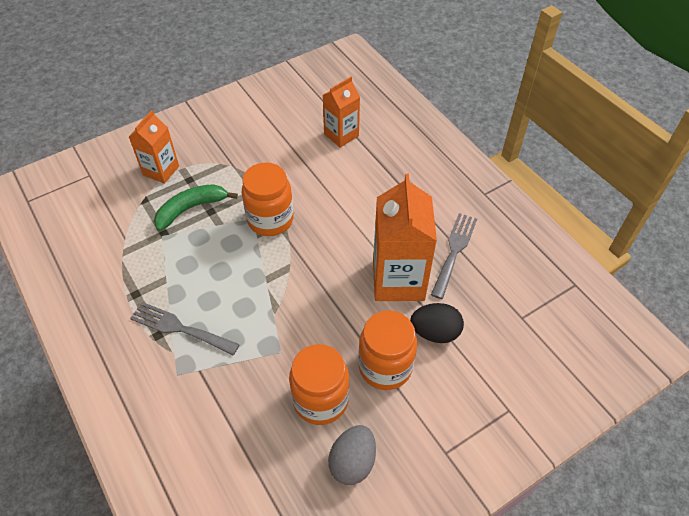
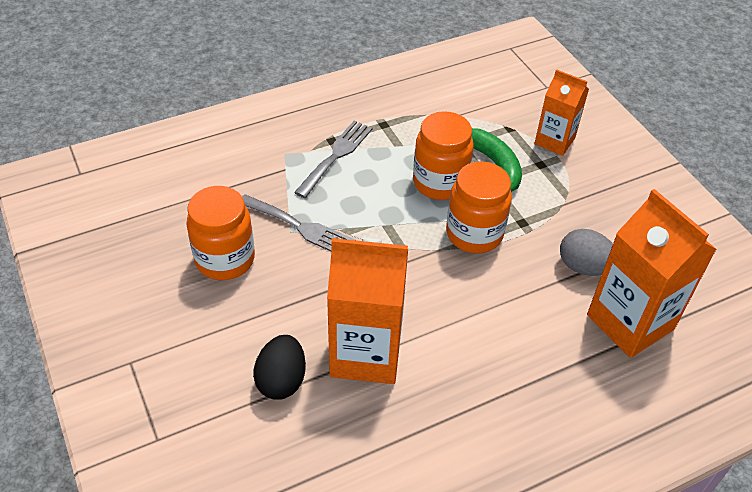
camera: 95 degrees right, 5 degrees down
(341, 135) = (630, 322): orange carton -> orange carton, size x1.67
(352, 462) = (150, 278): grey egg -> grey egg (584, 267)
(385, 367) = (248, 321): orange jar -> orange jar (439, 182)
(454, 251) = (405, 429): grey fork -> grey fork (300, 227)

